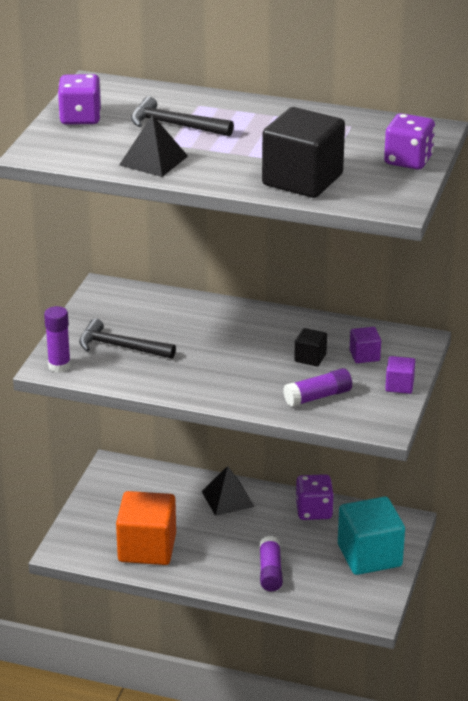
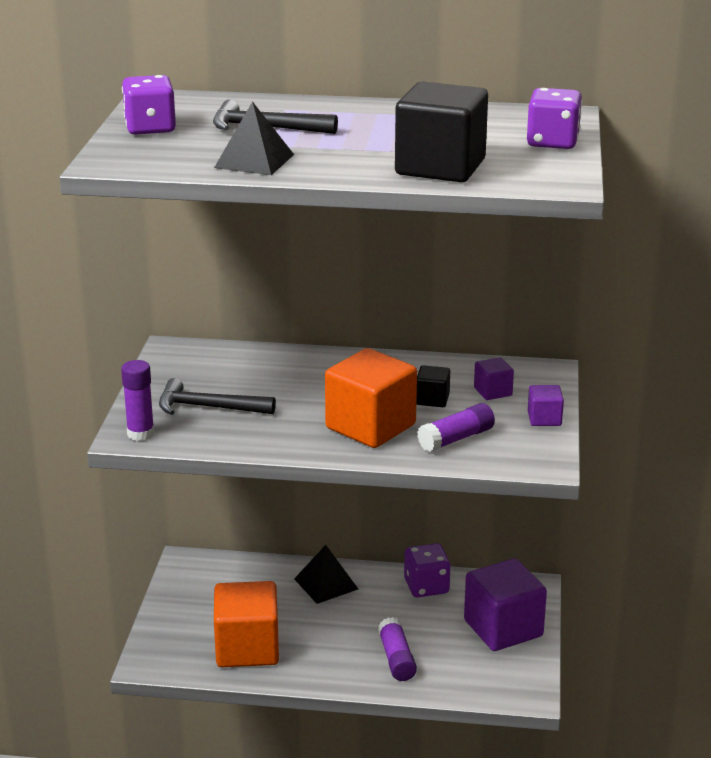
camera: 10 degrees left, 5 degrees down
(250, 378) = (370, 426): none -> orange cube
(369, 555) = (503, 628): turquoise cube -> purple cube

